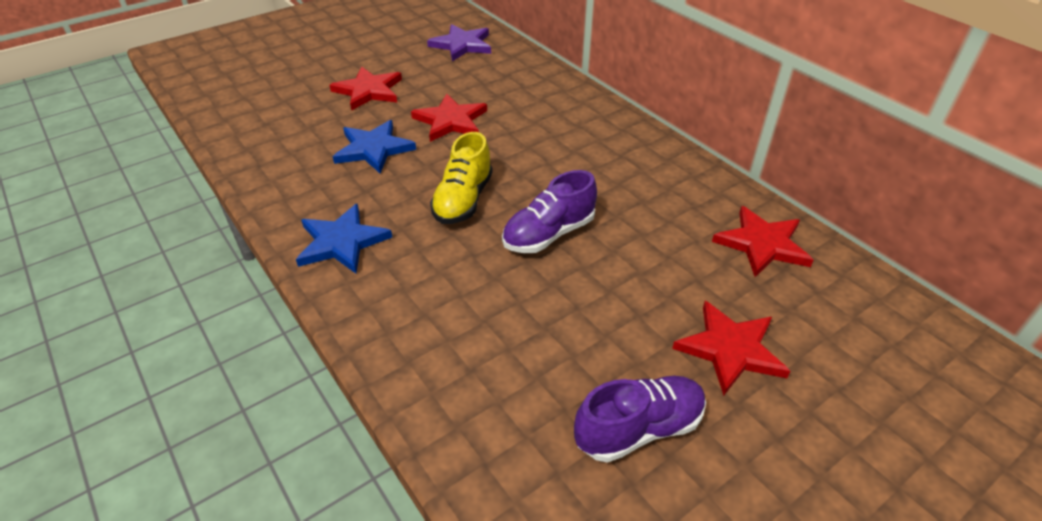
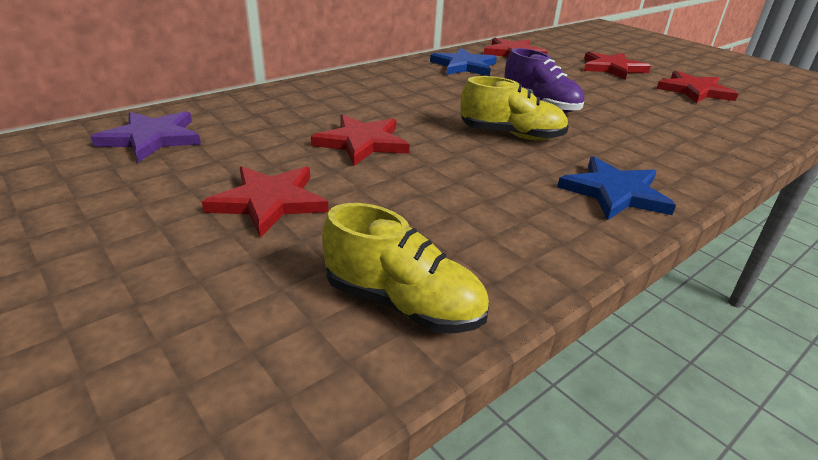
camera: 95 degrees left, 10 degrees down
(255, 134) = (403, 303): none -> yellow shoe
(373, 149) = (430, 187): blue star -> blue star (464, 66)
(639, 429) = (694, 91): purple shoe -> red star

